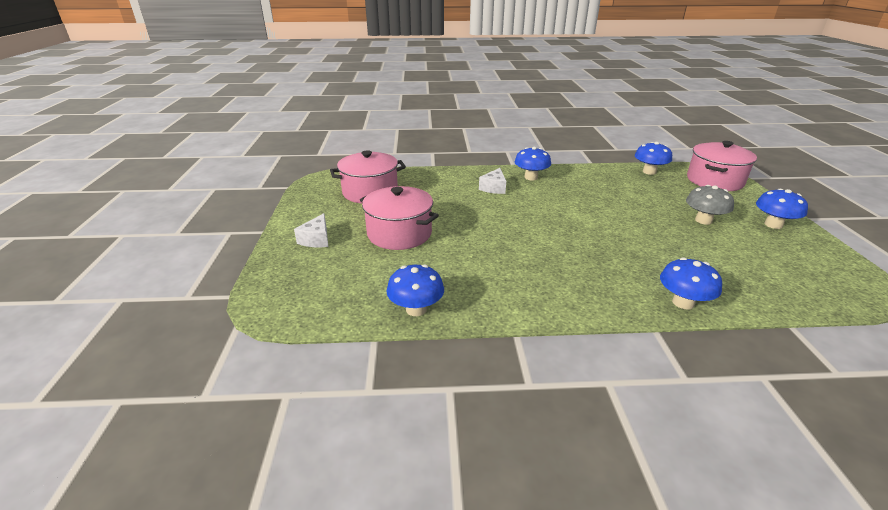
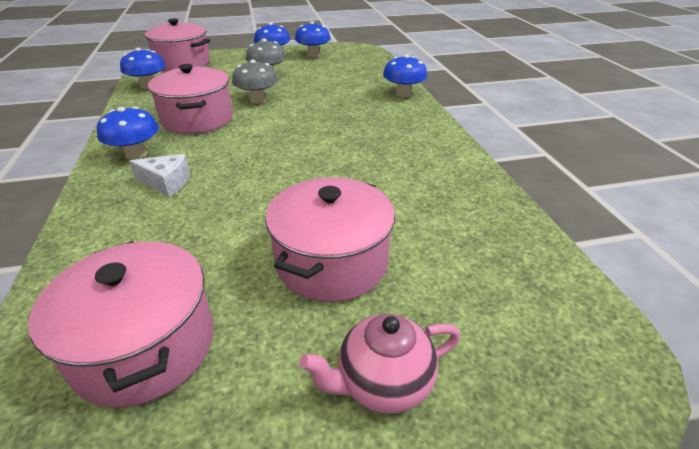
camera: 100 degrees left, 5 degrees up
(316, 239) = (383, 383): white cheese -> pink teapot
(416, 309) = (504, 217): blue mushroom -> blue mushroom (313, 55)
(586, 192) = (197, 119): none -> pink pot
(633, 215) = (257, 100): none -> grey mushroom

